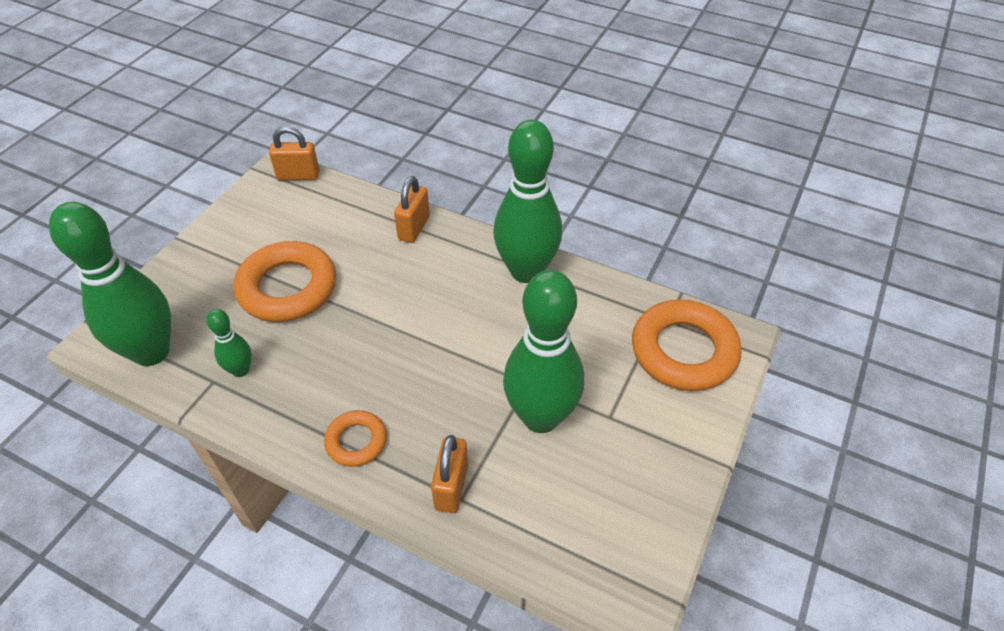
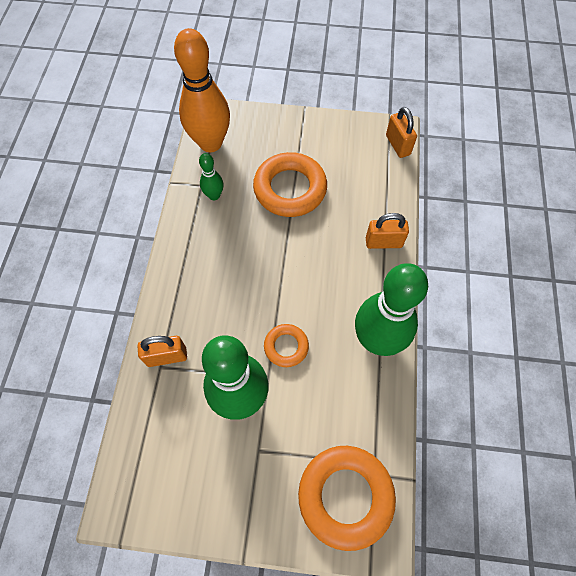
camera: 70 degrees right, 15 degrees up
(151, 352) = (210, 143): green bowling pin -> orange bowling pin
(356, 441) = (183, 285): orange ring -> orange ring (286, 347)

